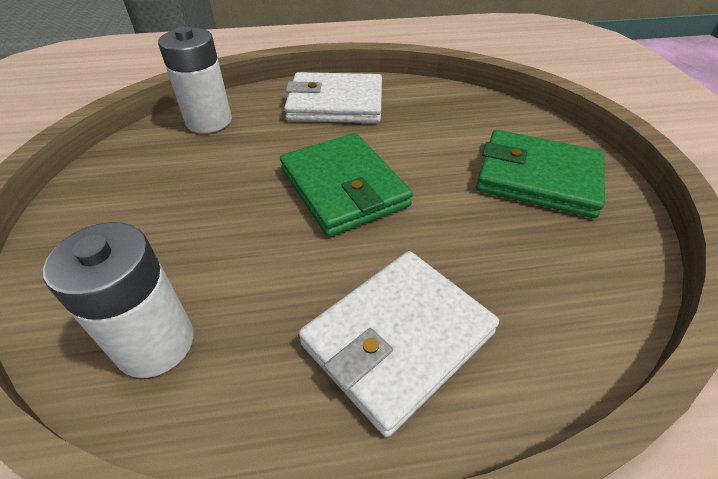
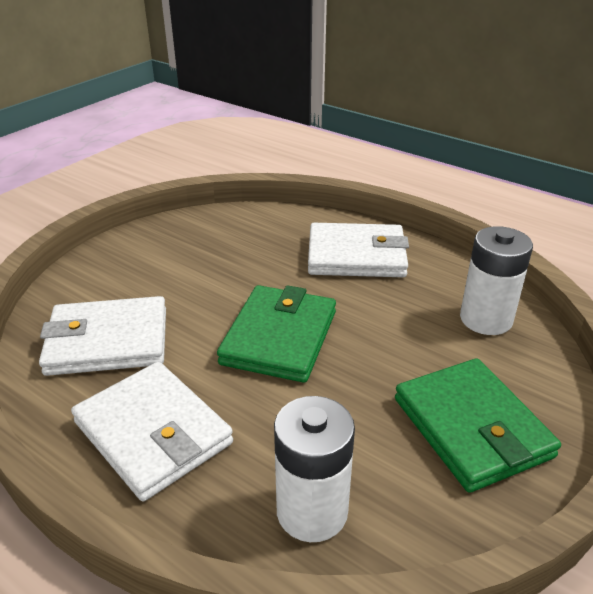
camera: 135 degrees left, 10 degrees down
(444, 120) = (108, 341): none -> white wallet
(538, 178) = (153, 266): green wallet -> green wallet (471, 427)

